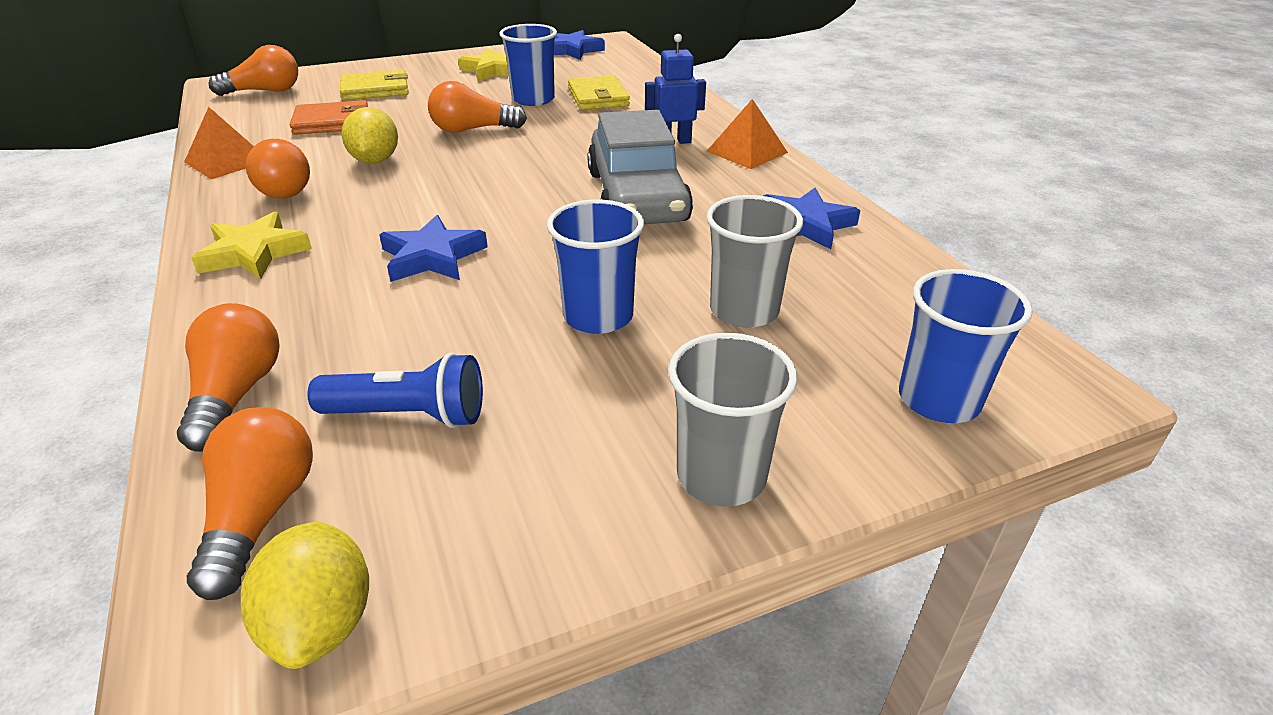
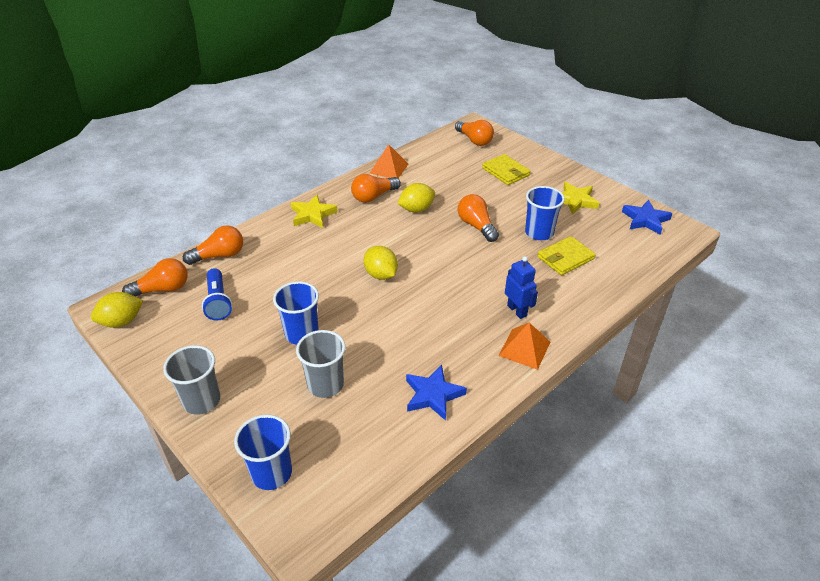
camera: 70 degrees right, 5 degrees up
(332, 122) = (452, 177): orange wallet -> none
(432, 257) = (331, 264): blue star -> none
(508, 217) = (381, 275): none -> yellow lemon
(637, 196) = (430, 314): grey car -> none

